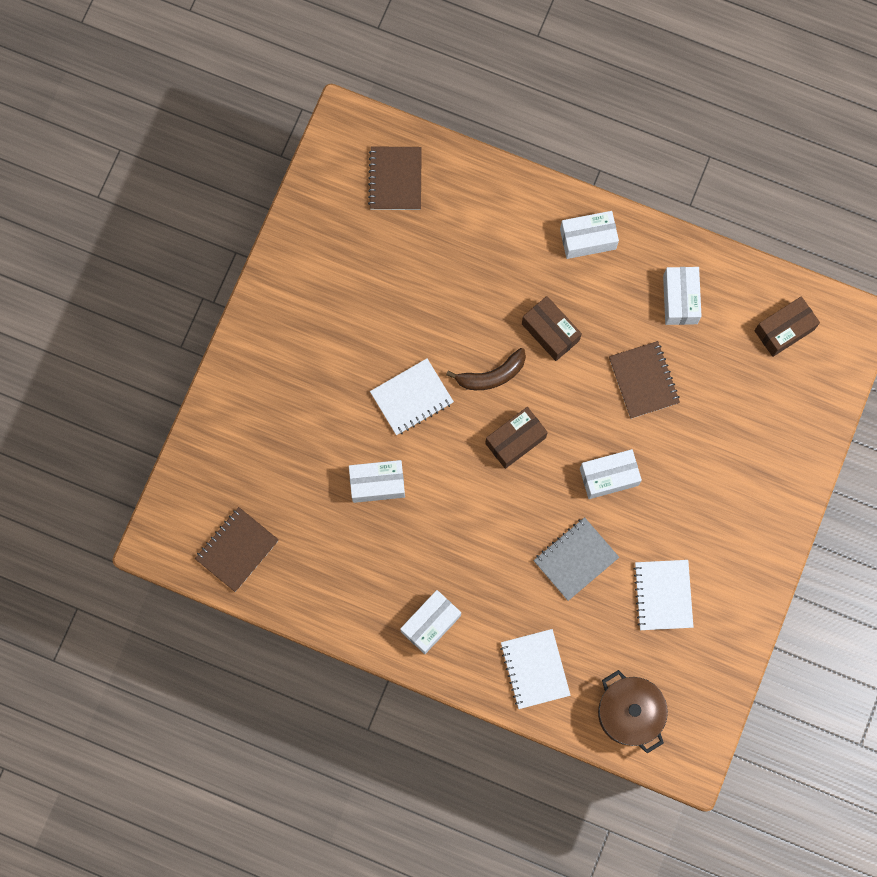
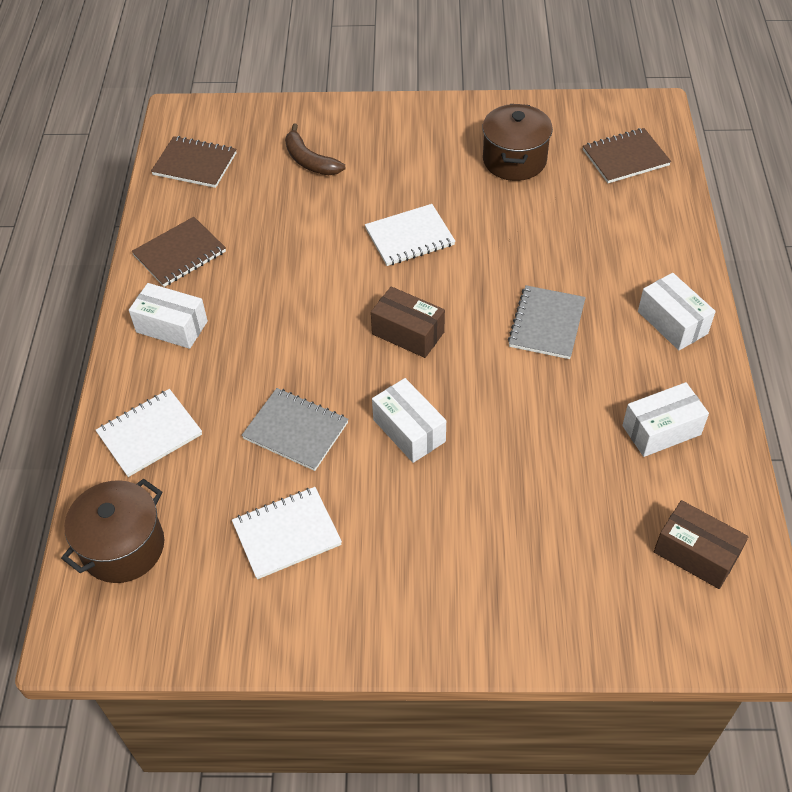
camera: 70 degrees right, 25 degrees down
(357, 272) = (514, 160): none -> brown pot
(377, 484) = (305, 239): white box -> none
(411, 398) = (409, 237): white notebook -> white notebook turned 60 degrees counterclockwise
(492, 375) = (469, 291): brown banana -> brown banana (310, 161)
(550, 332) = (546, 324): brown box -> grey notebook
(644, 380) = (542, 426): brown notebook -> brown notebook (180, 254)

